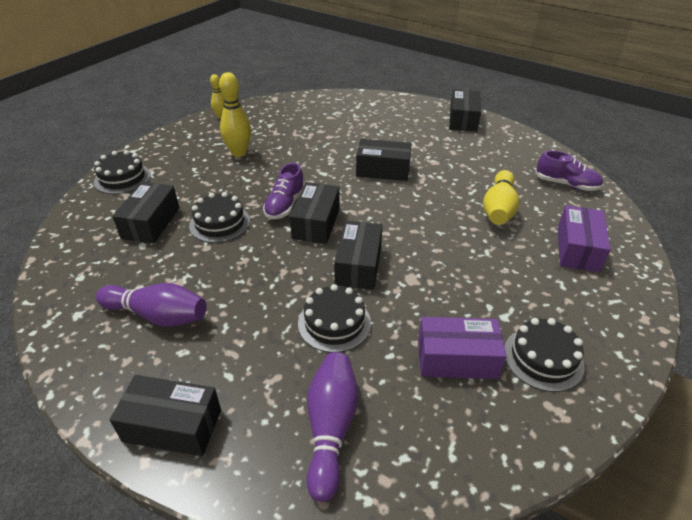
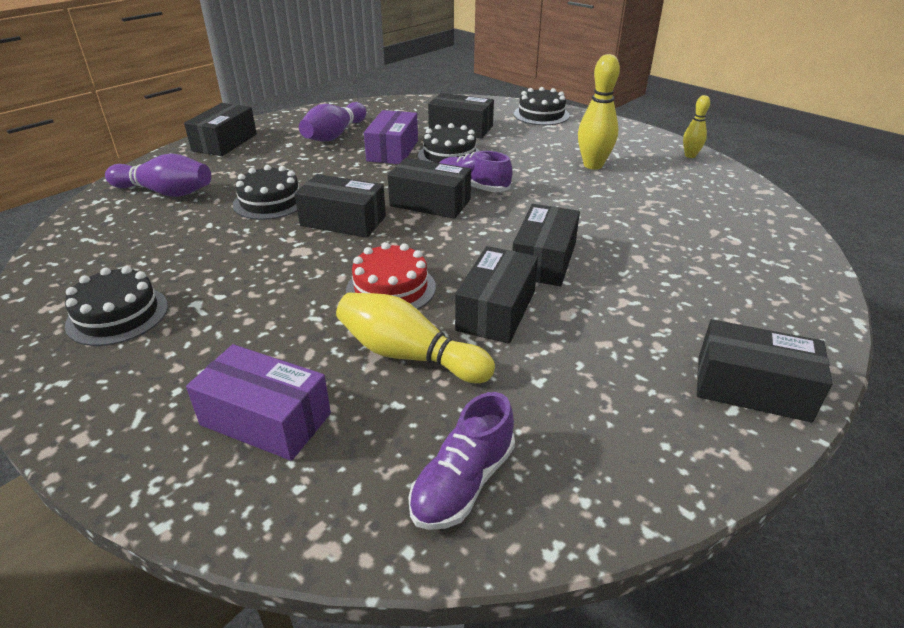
camera: 100 degrees right, 5 degrees down
(440, 225) = (391, 288): none -> red cake
(443, 184) = (496, 310): none -> black box
(457, 359) = (171, 259): purple box -> purple box (392, 150)

